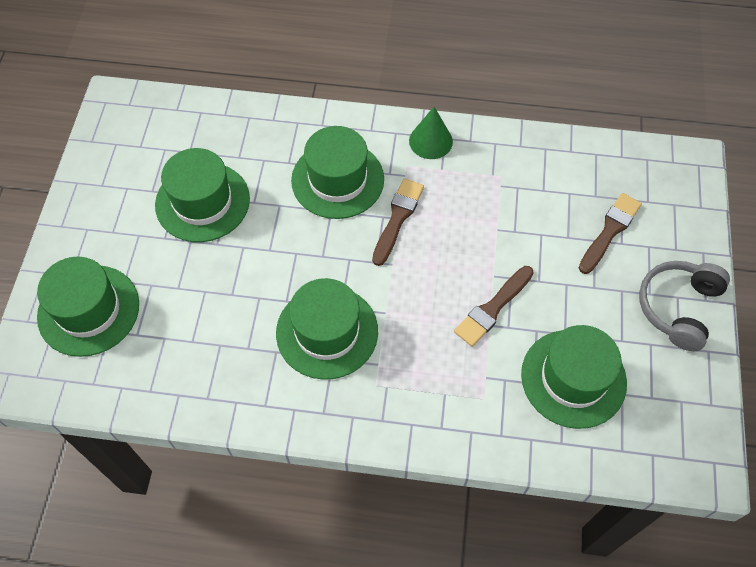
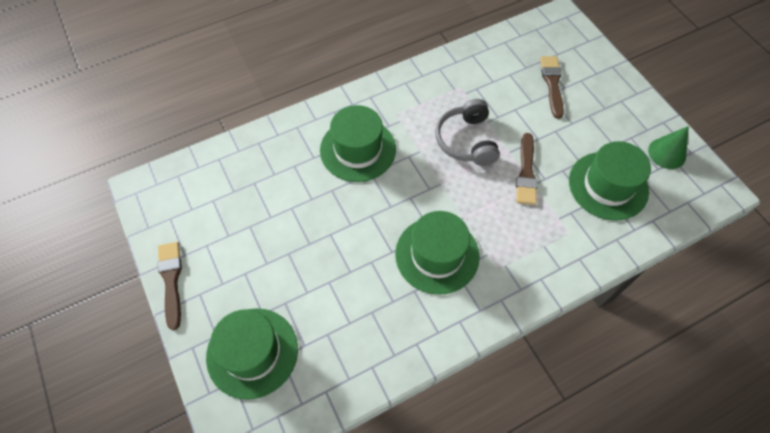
camera: 35 degrees left, 0 degrees up
(202, 202) = (274, 221): green hat -> none
(397, 218) = (419, 151): brown brush -> brown brush (171, 280)
(430, 141) = (398, 89): green cone -> green cone (667, 153)
(678, 307) = (627, 106): grey headphones -> grey headphones (466, 141)

